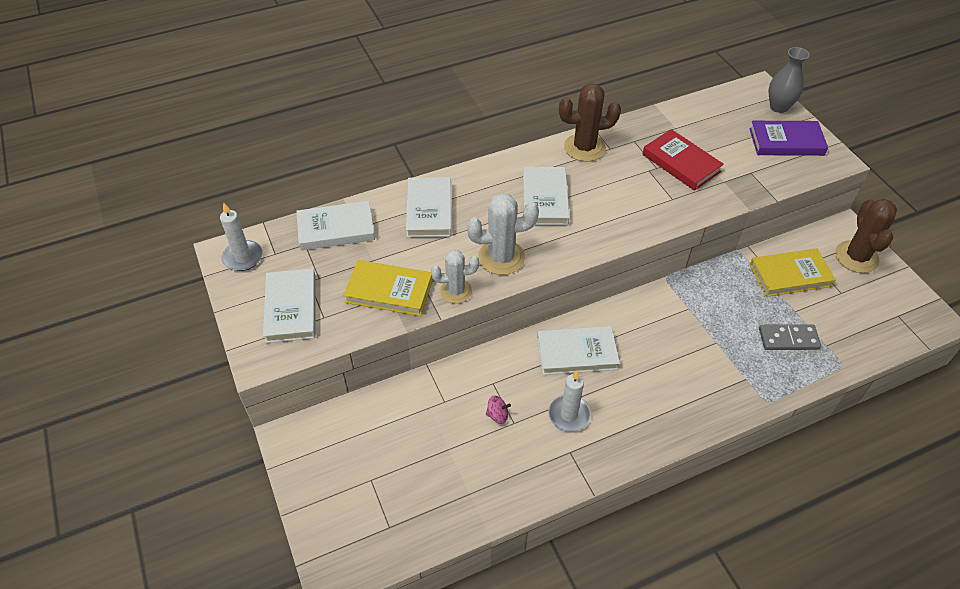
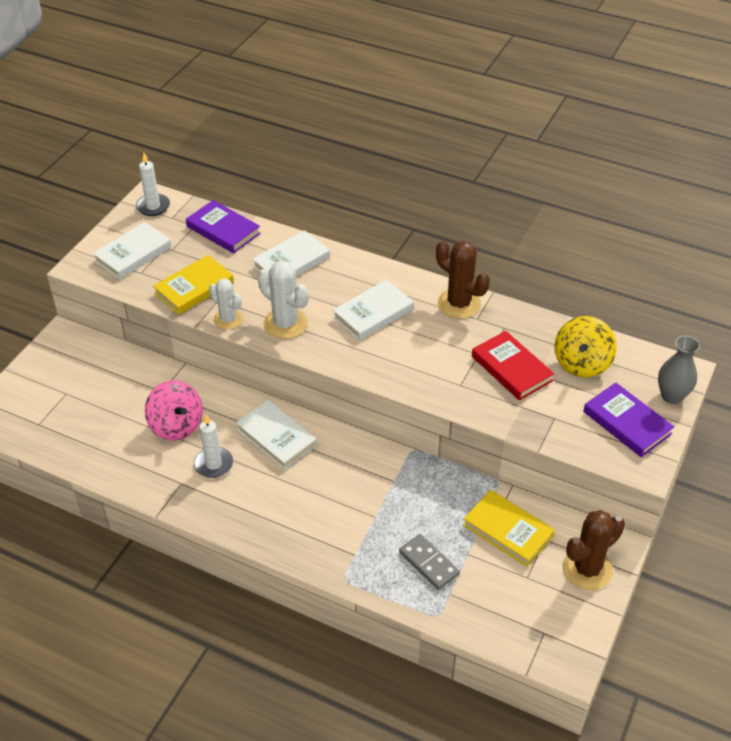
camera: 50 degrees right, 5 degrees down
(336, 229) = (223, 230): white book -> purple book
(389, 291) = (194, 288): yellow book -> yellow book turned 75 degrees clockwise
(497, 415) = (176, 425): pink spinning top -> pink spinning top, size x2.25
(681, 163) = (511, 368): red book -> red book turned 45 degrees counterclockwise
(708, 126) = (582, 363): none -> yellow spinning top

